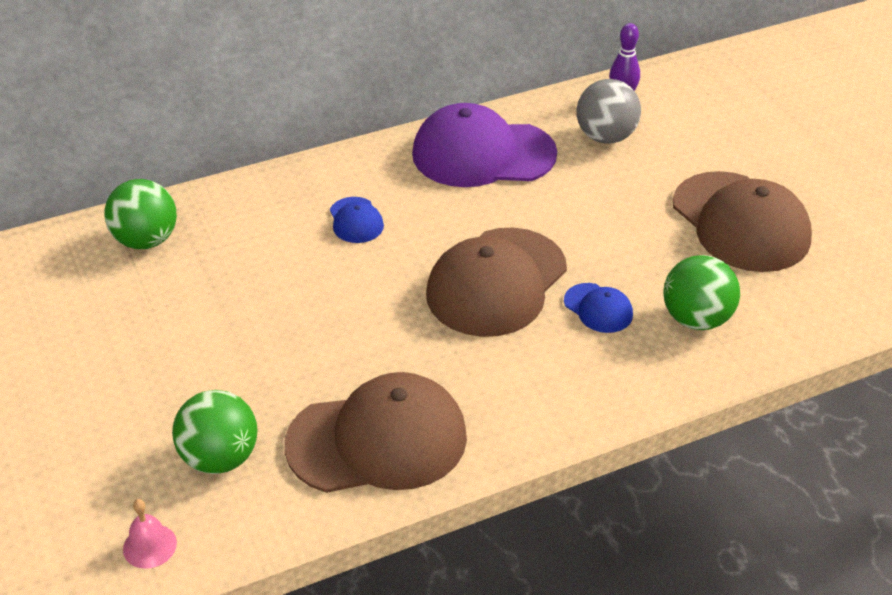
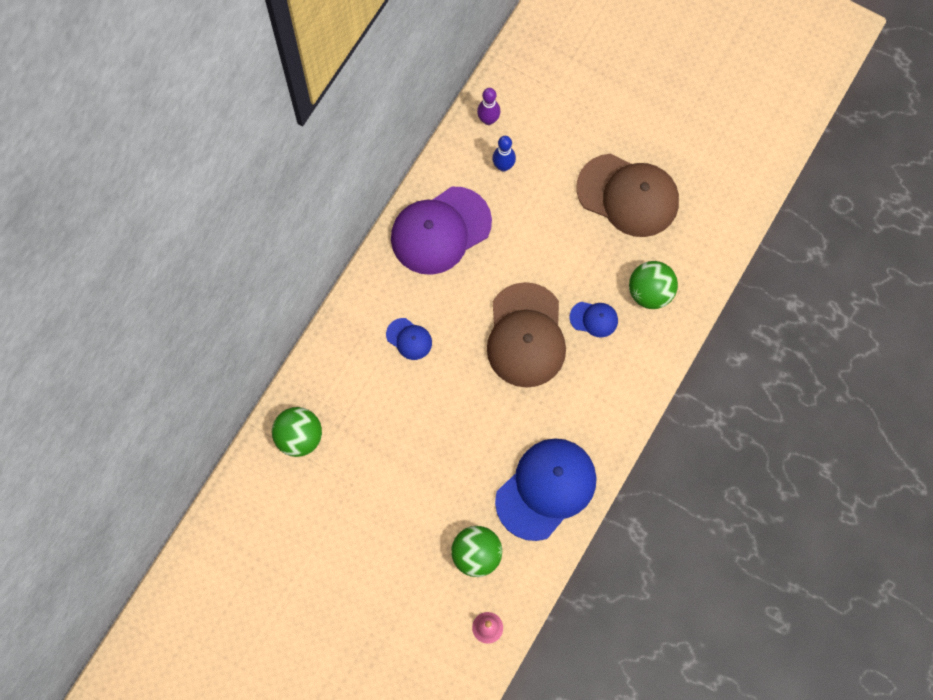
camera: 35 degrees left, 30 degrees up
(377, 440) = (546, 489): brown cap -> blue cap
(606, 137) = (503, 166): grey ball -> blue bowling pin

